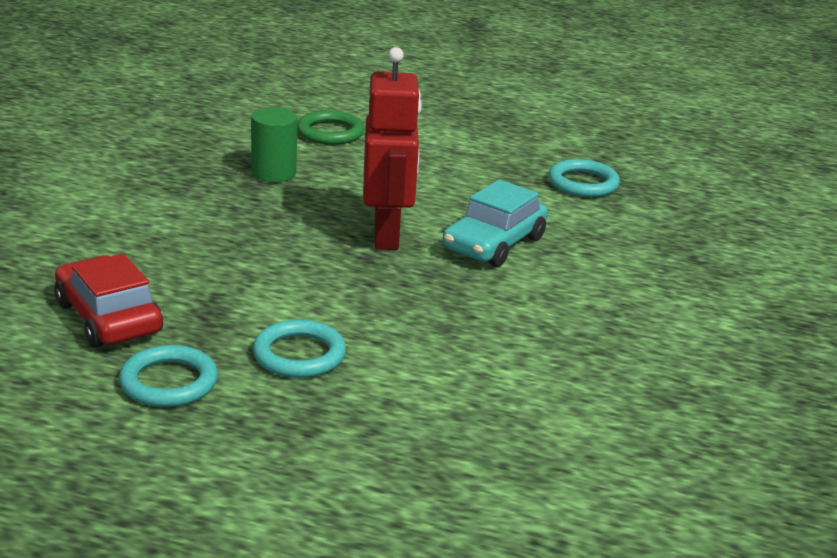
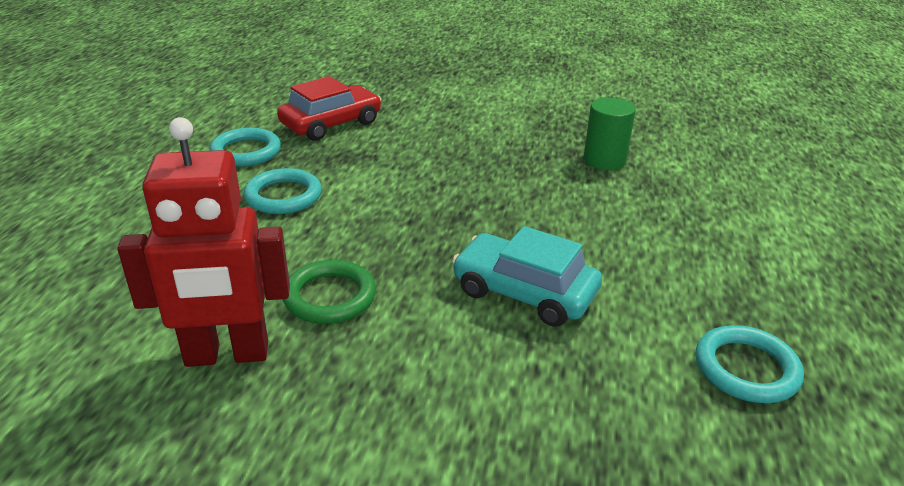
camera: 85 degrees right, 5 degrees up
(330, 132) = (722, 180): green ring -> green ring (330, 297)
(387, 236) = (509, 225): red robot -> red robot (227, 355)

